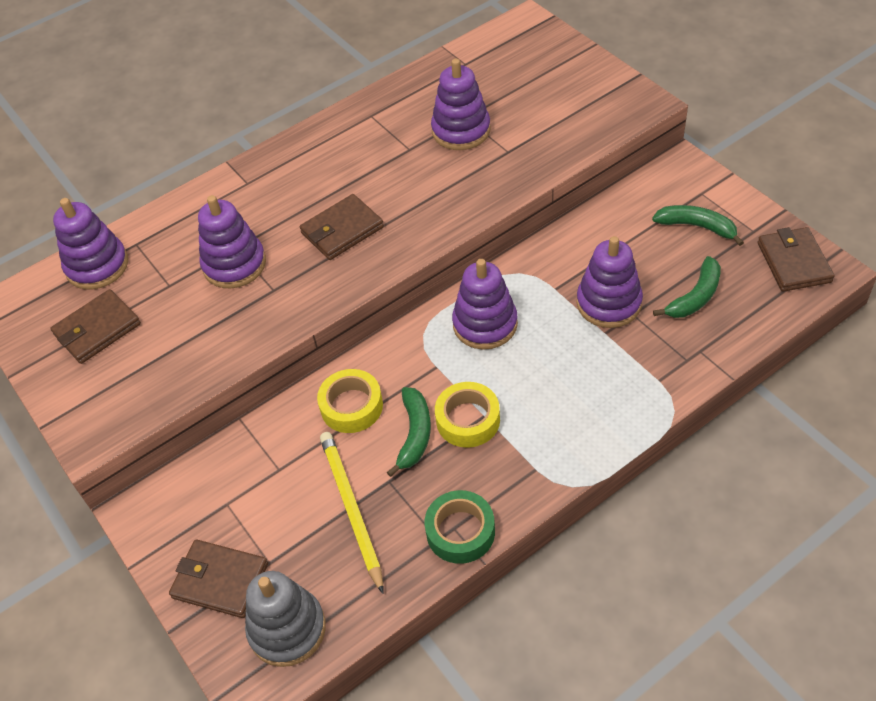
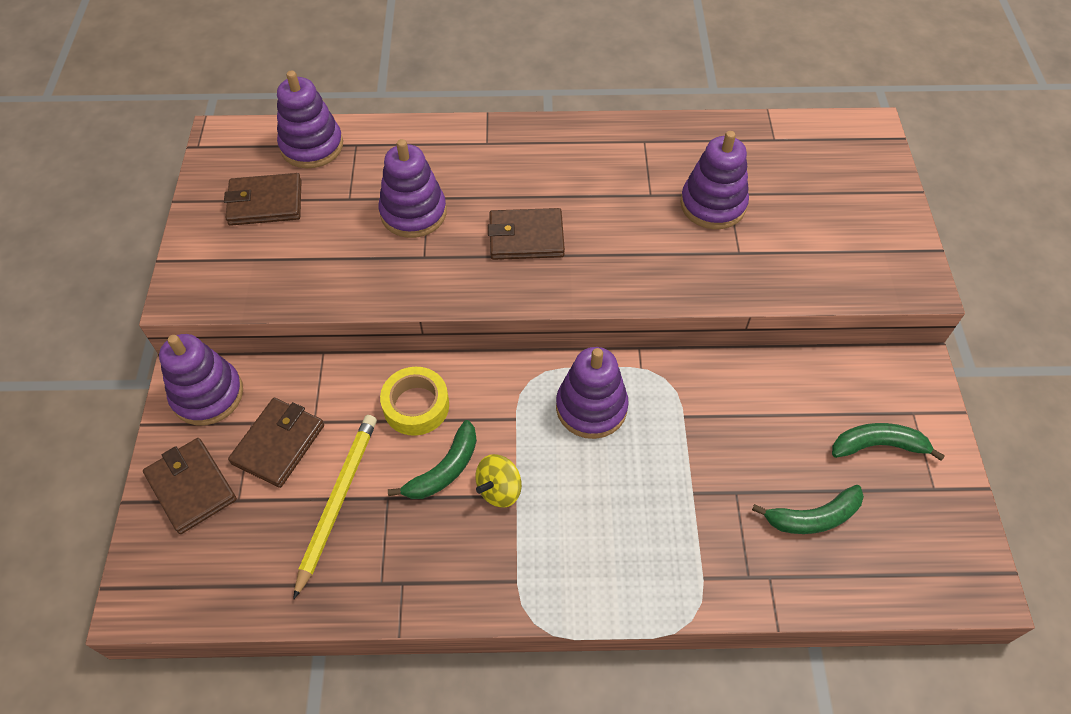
camera: 30 degrees right, 5 degrees up
(287, 629) = (202, 570): grey stacking toy -> none
(460, 531) = (404, 591): green tape -> none
(468, 420) = (499, 489): yellow tape -> yellow spinning top
(609, 303) = (722, 465): purple stacking toy -> purple stacking toy (207, 395)
(697, 227) = (878, 445): green banana -> green banana turned 60 degrees counterclockwise
(794, 262) = (949, 552): brown wallet -> brown wallet (278, 444)

